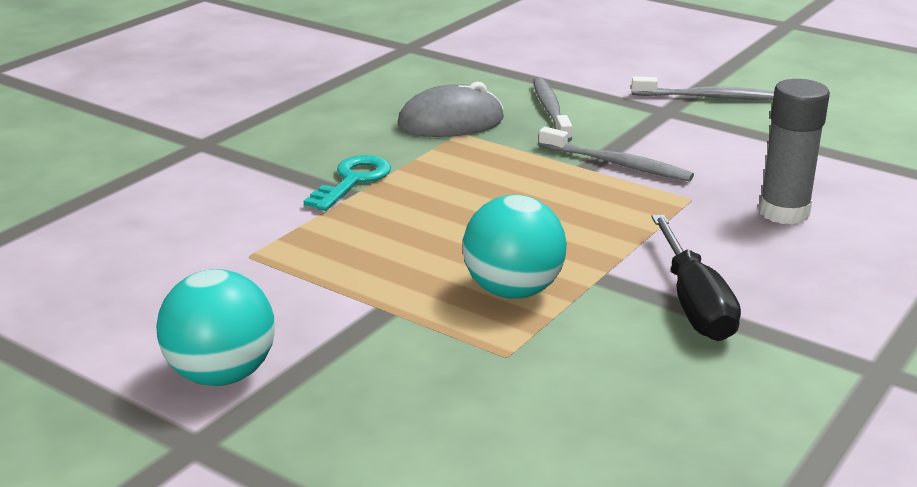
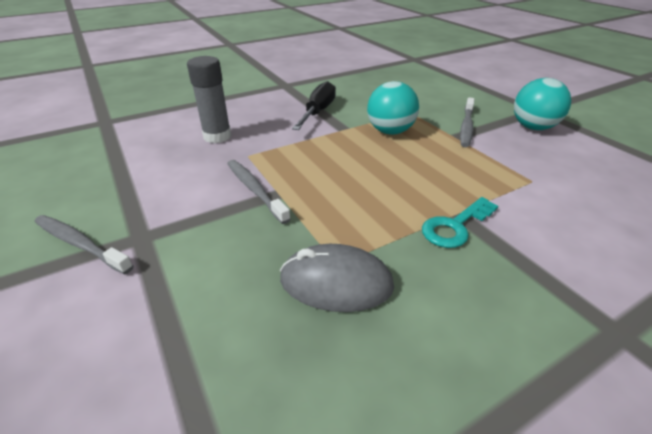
camera: 155 degrees left, 10 degrees up
(550, 111) = (230, 270): grey toothbrush -> grey toothbrush (466, 126)

